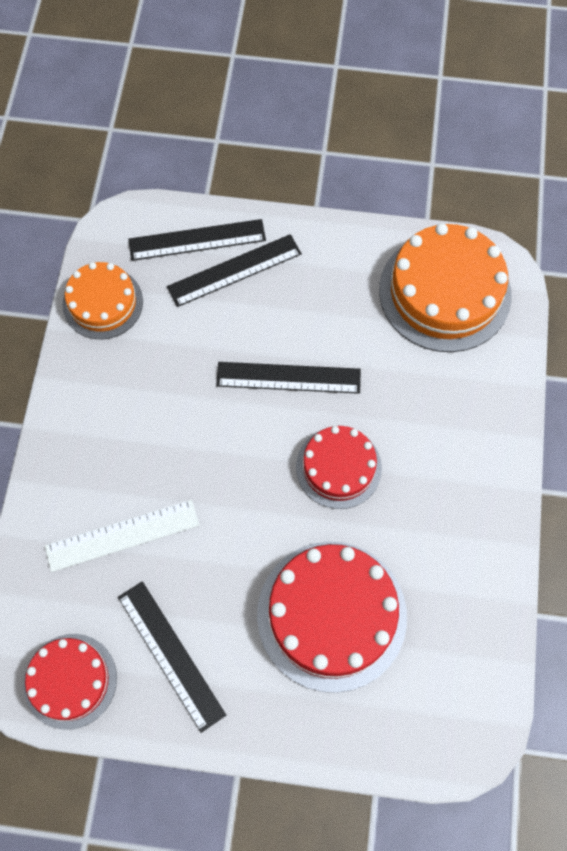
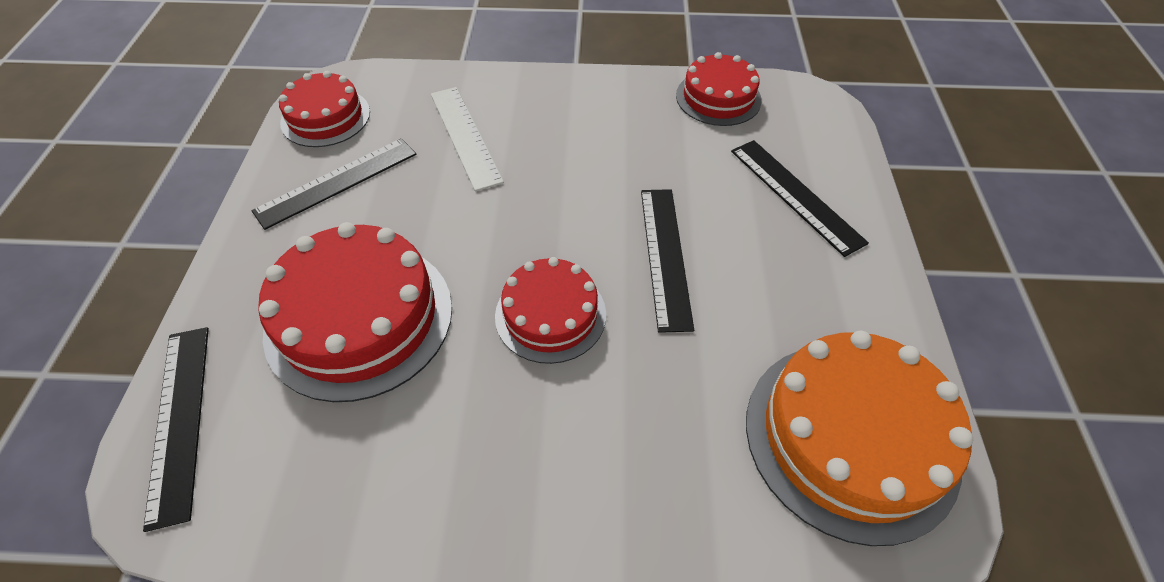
camera: 85 degrees right, 15 degrees down
(103, 303) = (718, 98): orange cake -> red cake
(197, 240) = (822, 160): black ruler -> black ruler (179, 420)

